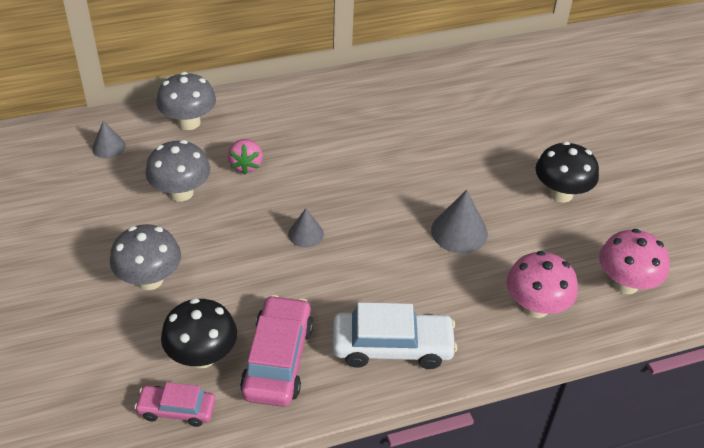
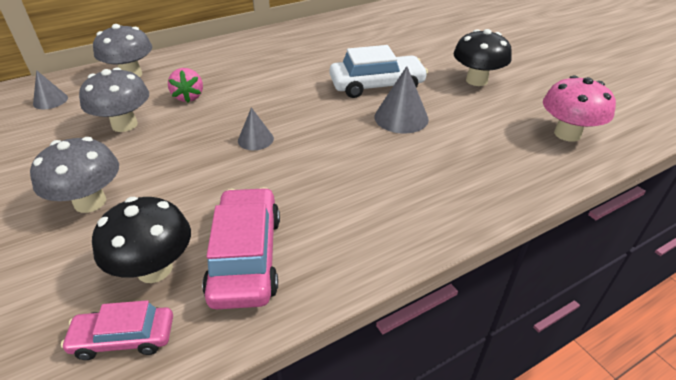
camera: 10 degrees left, 5 degrees down
(392, 347) = (370, 222): white car -> white car (377, 85)
(535, 307) = (497, 164): pink mushroom -> none

